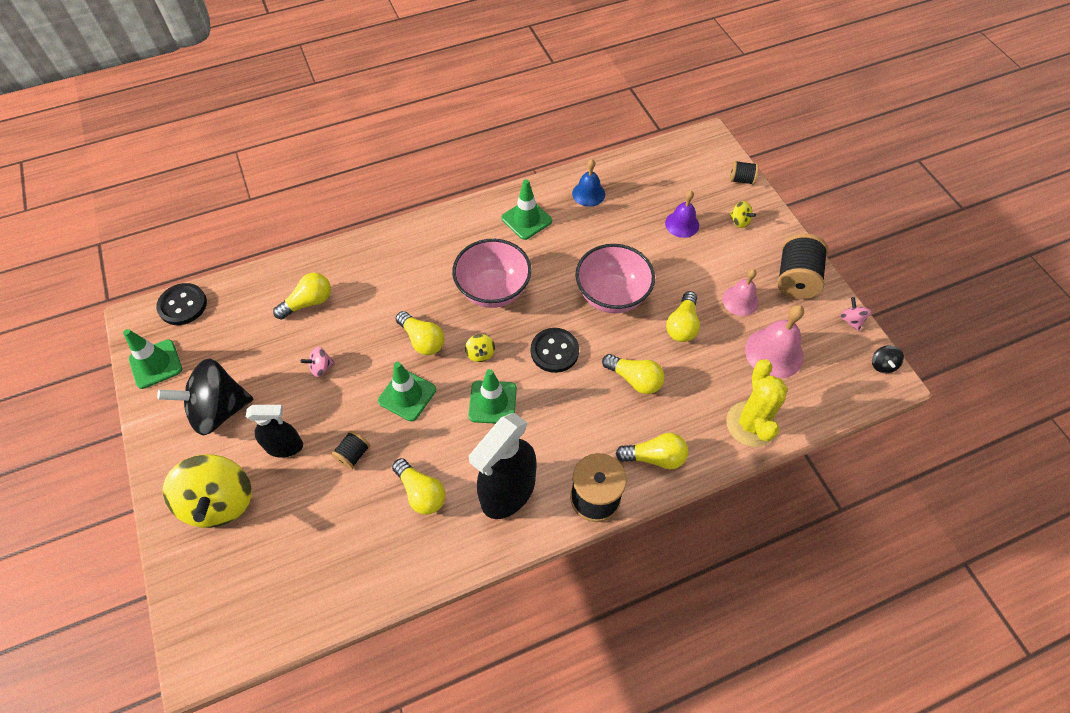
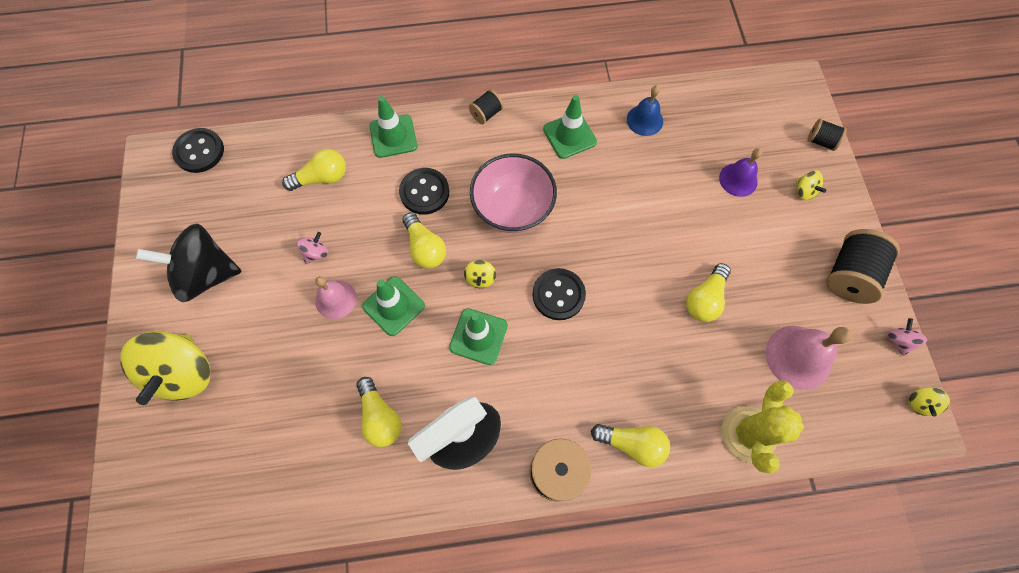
camera: 15 degrees right, 10 degrees up
(155, 364) = (159, 209): green traffic cone -> green traffic cone (393, 136)
(285, 446) = (259, 331): black spray bottle -> none
(321, 367) = (316, 253): pink spinning top -> pink spinning top turned 135 degrees clockwise
(353, 454) = (324, 357): black spool -> black spool (486, 114)
(409, 293) = (424, 192): none -> black button
(612, 295) = (637, 245): pink bowl -> none
(634, 379) = (635, 349): yellow light bulb -> none
(740, 300) = (778, 286): pink bell -> pink bell (336, 299)
(882, 365) = (919, 403): black spinning top -> yellow spinning top

